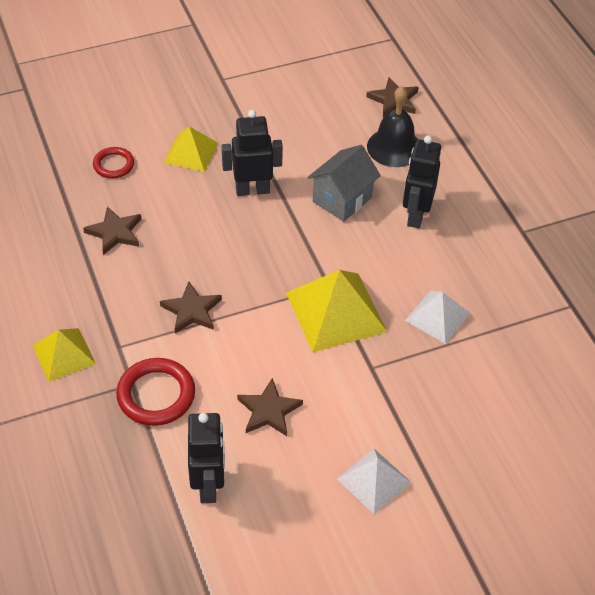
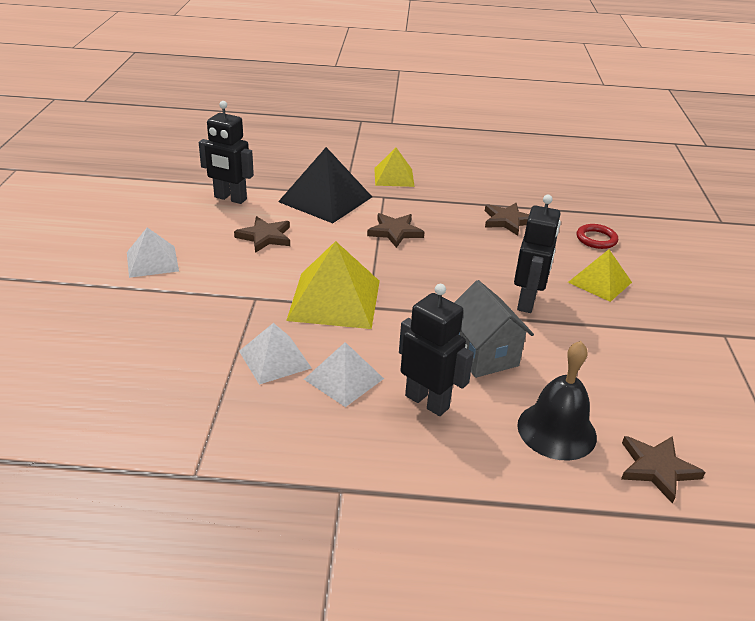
camera: 115 degrees right, 15 degrees down
(156, 395) = (326, 199): red ring -> black pyramid
(427, 267) = (344, 379): none -> white pyramid

